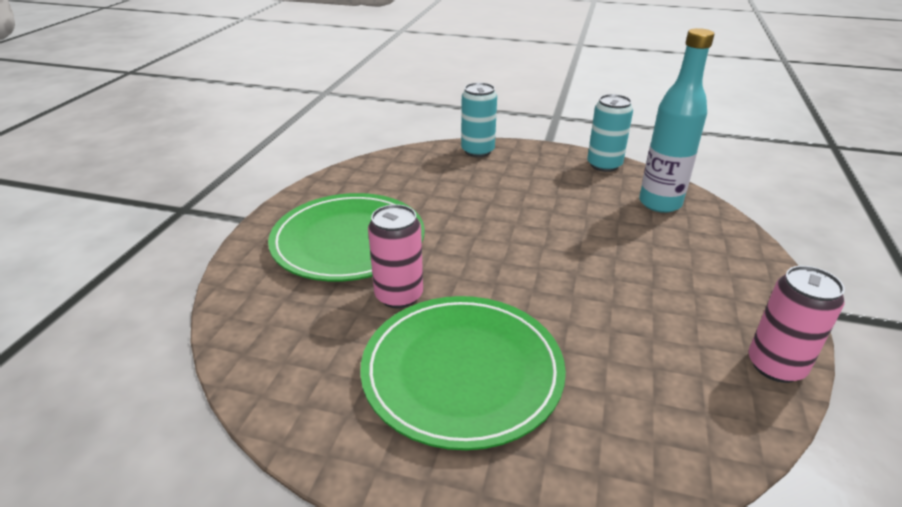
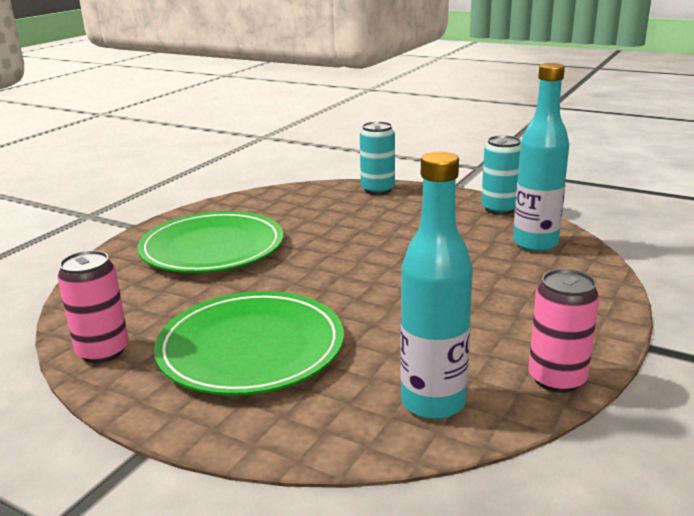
camera: 15 degrees right, 10 degrees down
(399, 295) = (231, 290): pink can -> pink can (103, 351)
(683, 415) = (433, 402): none -> turquoise bottle

